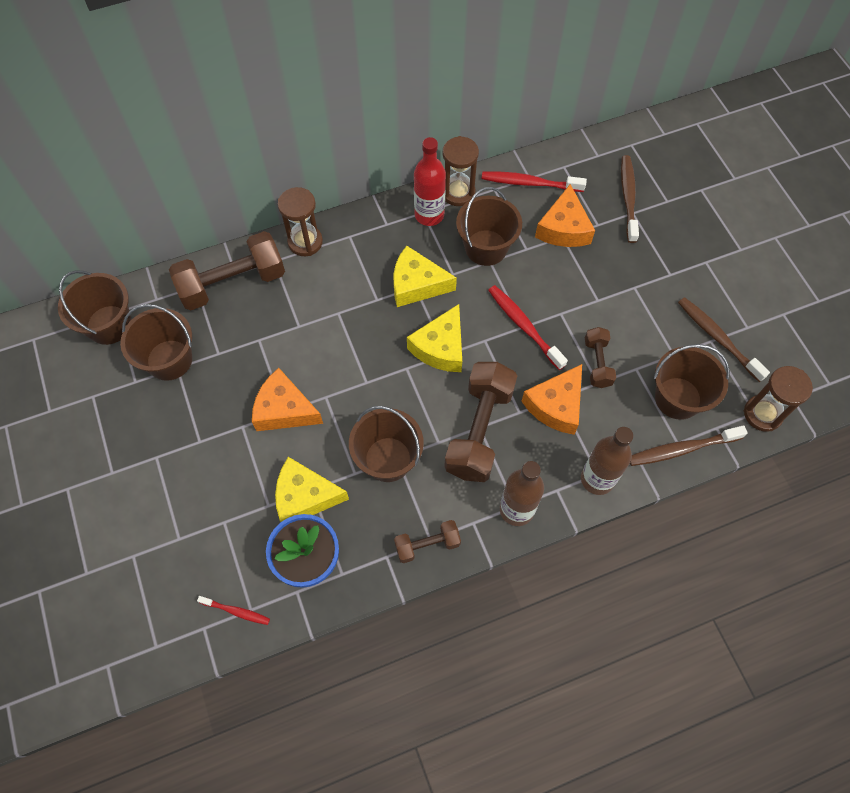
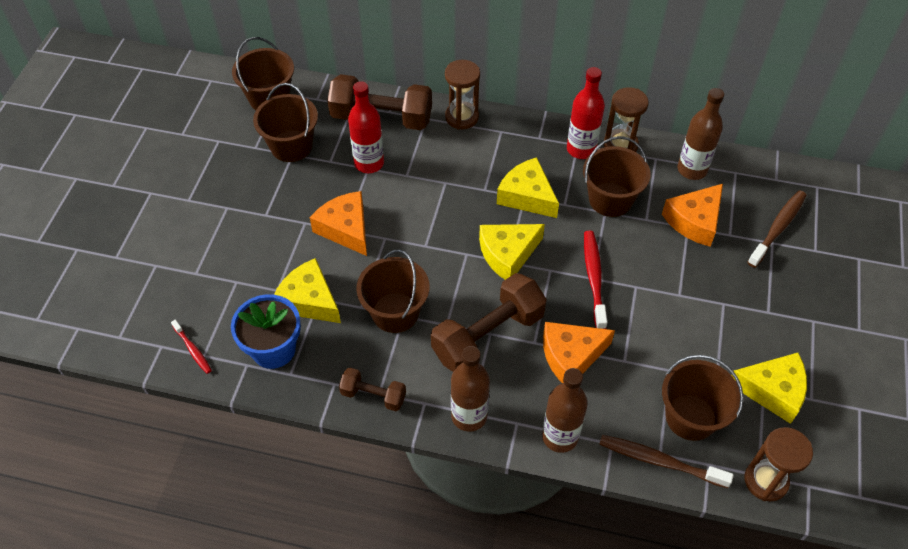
camera: 35 degrees right, 10 degrees down
(256, 334) = (369, 163): none -> red bottle
(529, 183) = (692, 169): red toothbrush -> brown bottle
(597, 363) = (637, 344): brown dumbbell -> none
(717, 338) = (772, 391): brown toothbrush -> yellow cheese

